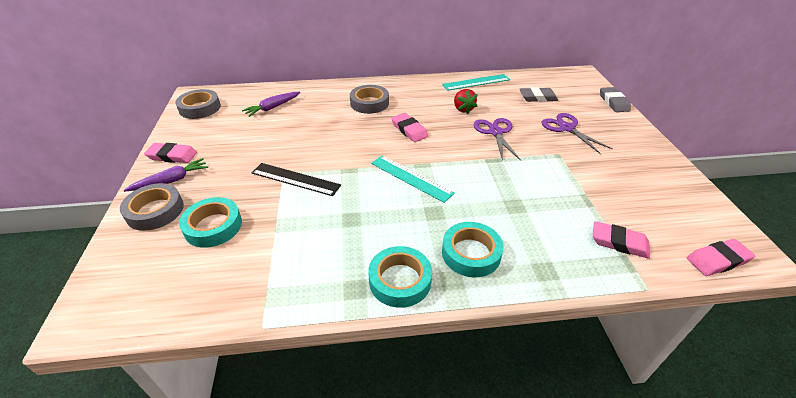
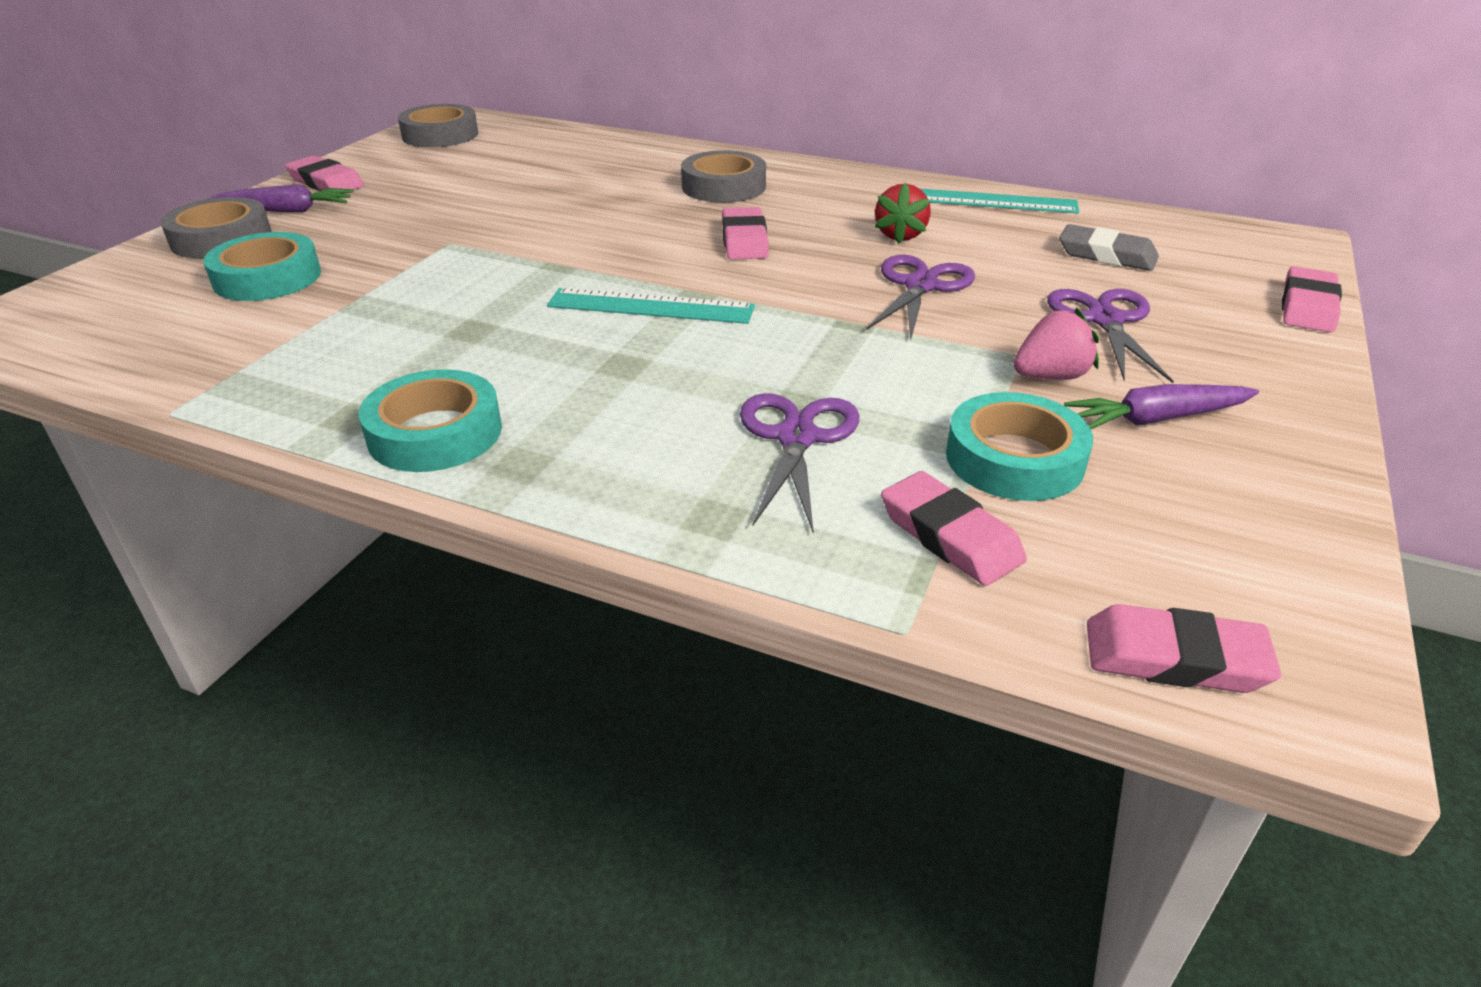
camera: 30 degrees right, 5 degrees down
(272, 108) = (548, 157): purple carrot -> purple carrot (1156, 419)
(295, 179) = (457, 255): black ruler -> none
(411, 178) = (651, 306): turquoise ruler -> turquoise ruler turned 60 degrees counterclockwise
(471, 253) = (608, 442): turquoise tape -> turquoise tape (1014, 459)
(531, 221) = (796, 438): none -> purple scissors
(576, 160) = (1050, 376): none -> pink strawberry
(613, 102) = (1307, 307): grey eraser -> pink eraser

